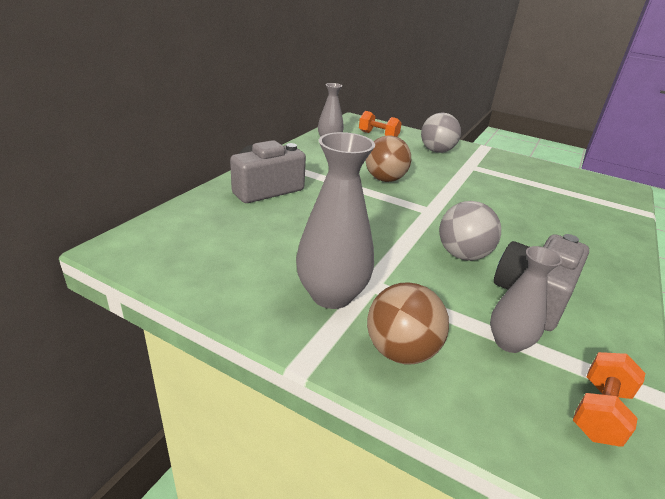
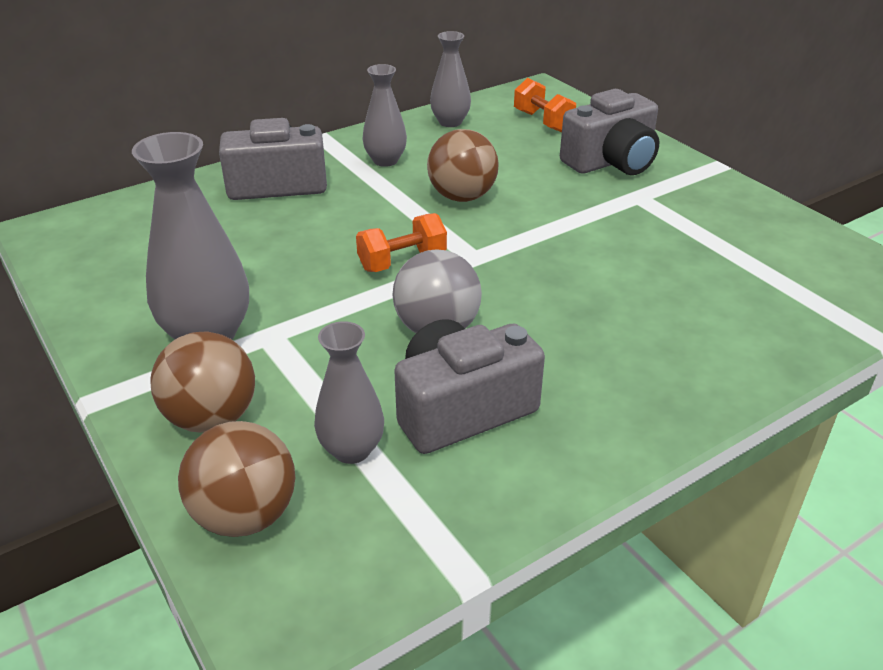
camera: 30 degrees right, 5 degrees up
(317, 166) = (385, 160): none -> grey vase
(436, 151) = (611, 162): grey ball -> grey camera
(504, 412) = (245, 515): none -> brown ball
(599, 412) = (359, 557): orange dumbbell -> orange dumbbell (402, 261)

